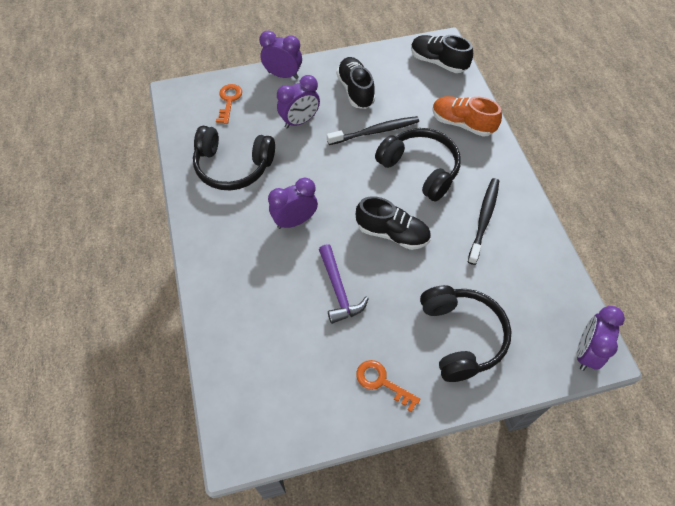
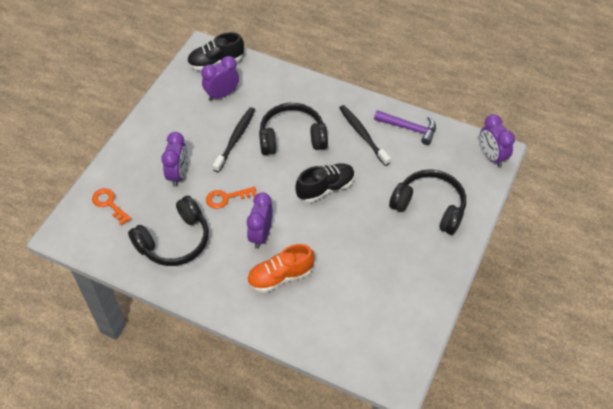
camera: 50 degrees left, 5 degrees down
(283, 75) = (123, 155): purple clock -> purple clock (222, 94)
(338, 290) = (338, 247): purple hammer -> purple hammer (409, 128)
(355, 90) = (187, 124): black shoe -> none
(382, 382) = (423, 269): orange key -> orange key (226, 198)
(462, 124) = (280, 89): orange shoe -> orange shoe (280, 277)

